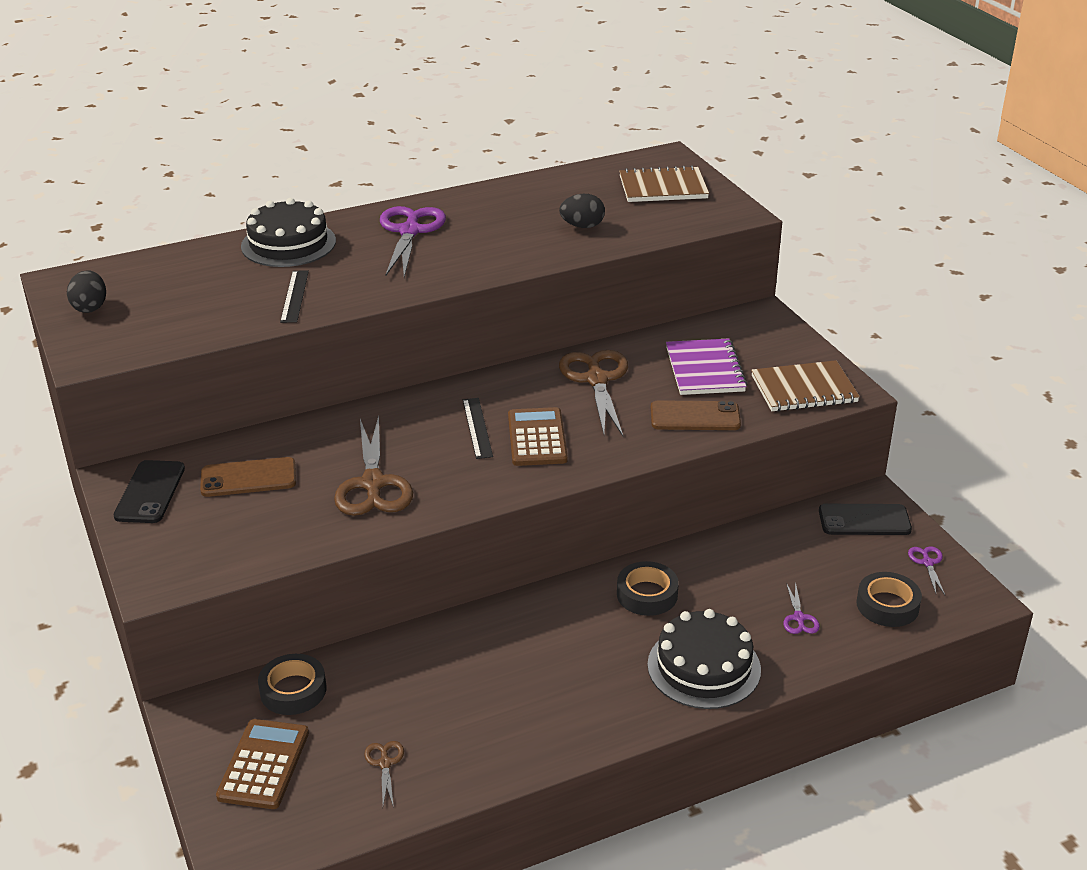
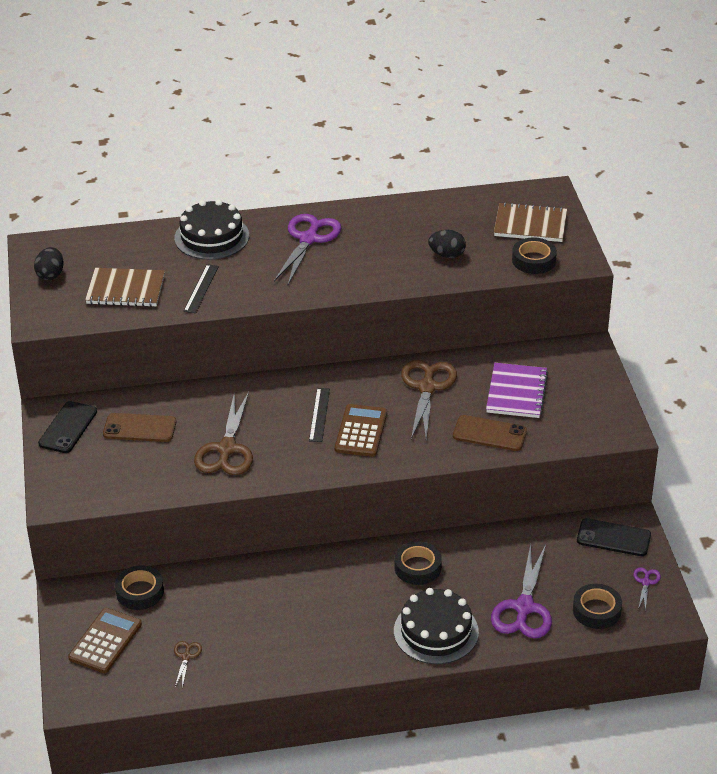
camera: 15 degrees right, 5 degrees up
(685, 219) = (533, 260): none -> black tape
(799, 618) = (524, 608): purple scissors -> purple scissors, size x2.20
(804, 389) = (587, 424): brown notebook -> brown notebook (125, 290)

